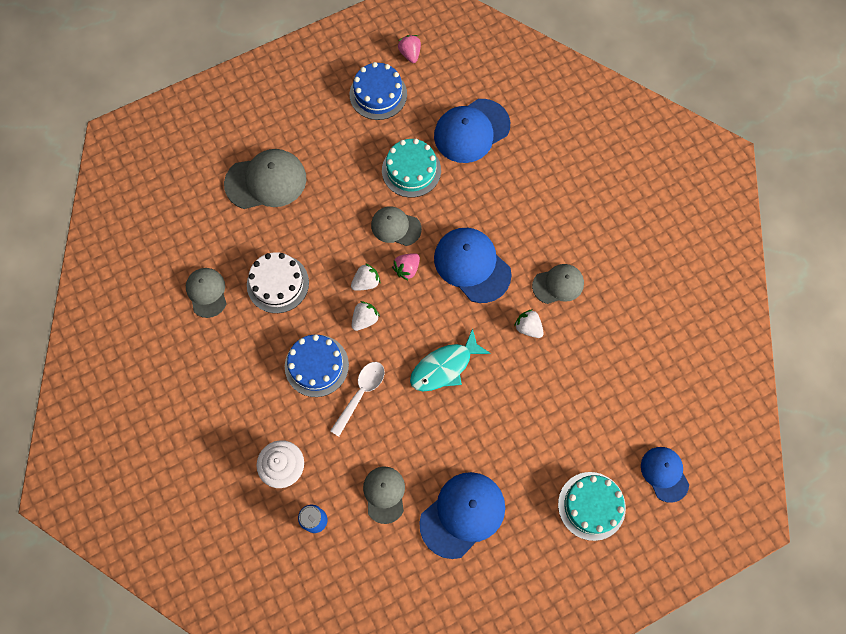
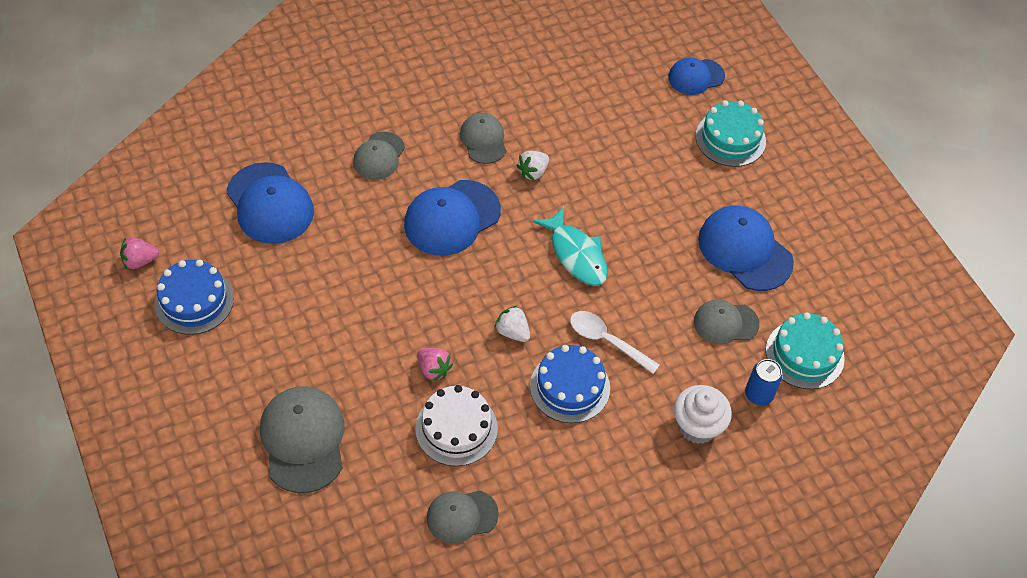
camera: 90 degrees left, 15 degrees down
(366, 282) = (463, 328): white strawberry -> none
(395, 227) = (391, 292): grey cap -> grey cap (379, 156)
(407, 269) = (450, 284): pink strawberry -> pink strawberry (433, 369)
(411, 170) = (314, 271): turquoise cake -> turquoise cake (804, 354)

